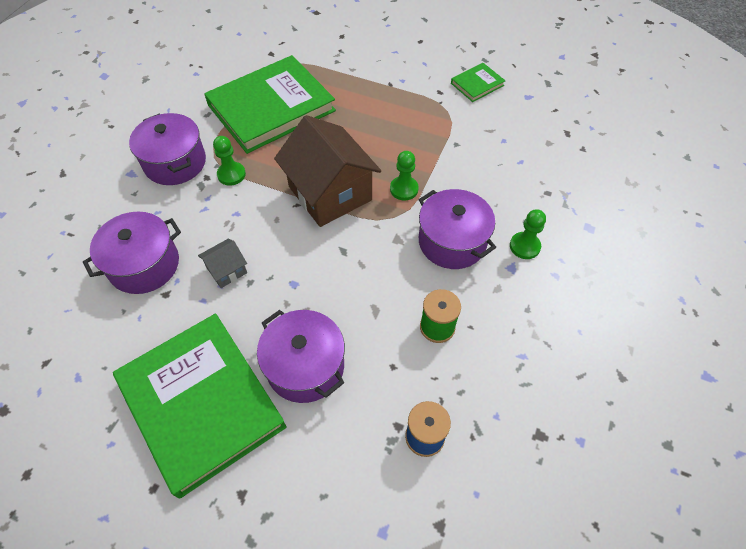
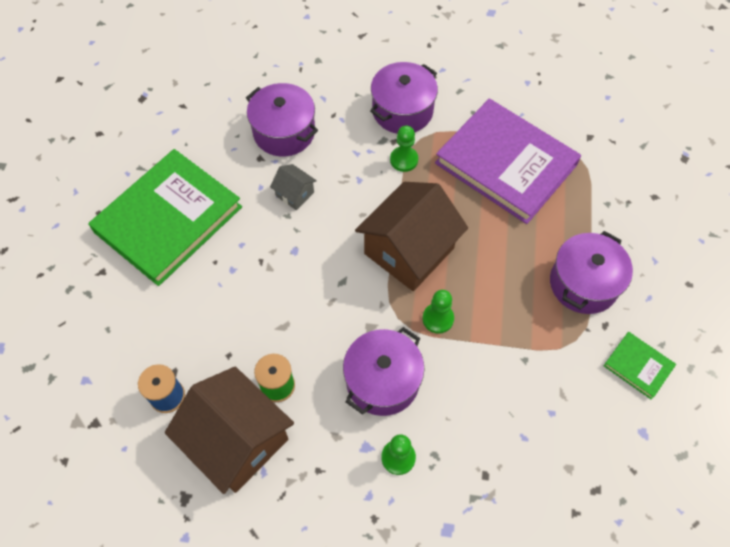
camera: 75 degrees right, 5 degrees up
(271, 108) = (506, 164): green book -> purple book
(305, 366) = (214, 284): purple pot -> purple pot (583, 283)
(487, 374) = (237, 441): none -> brown house

